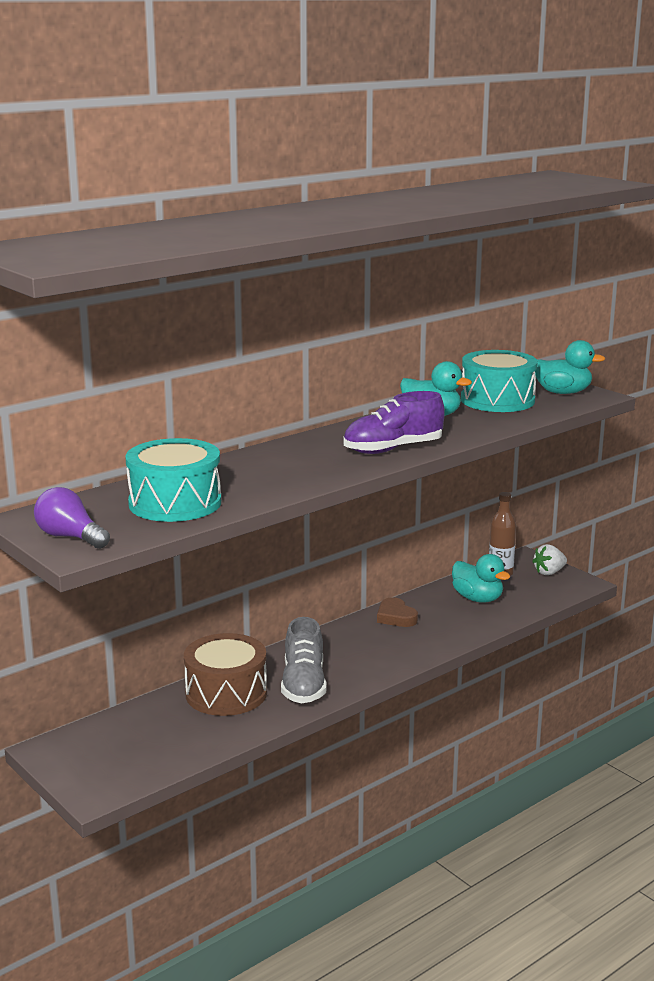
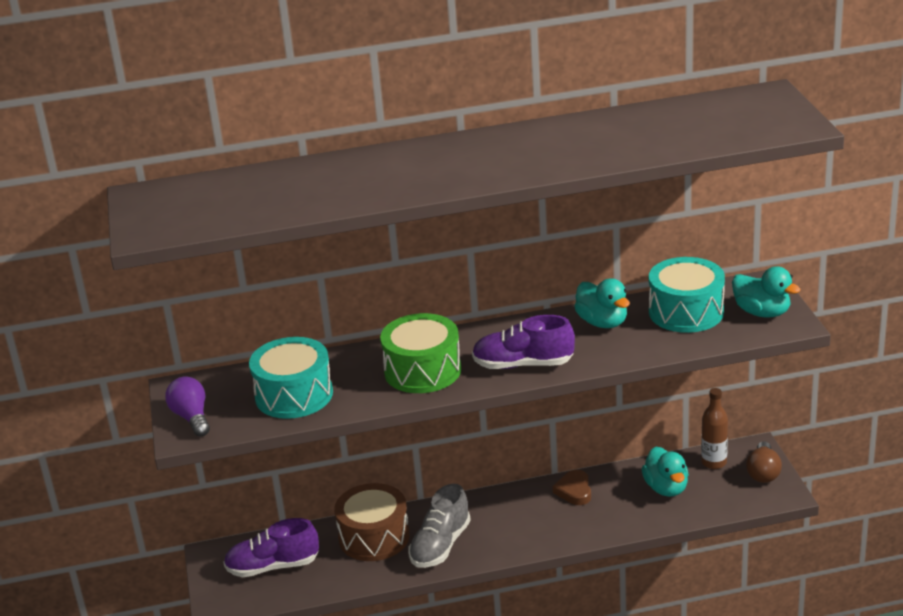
camera: 30 degrees right, 10 degrees up
(132, 743) = (273, 566): none -> purple shoe
(296, 467) = (422, 371): none -> green drum
(549, 572) = (763, 472): white strawberry -> brown light bulb

